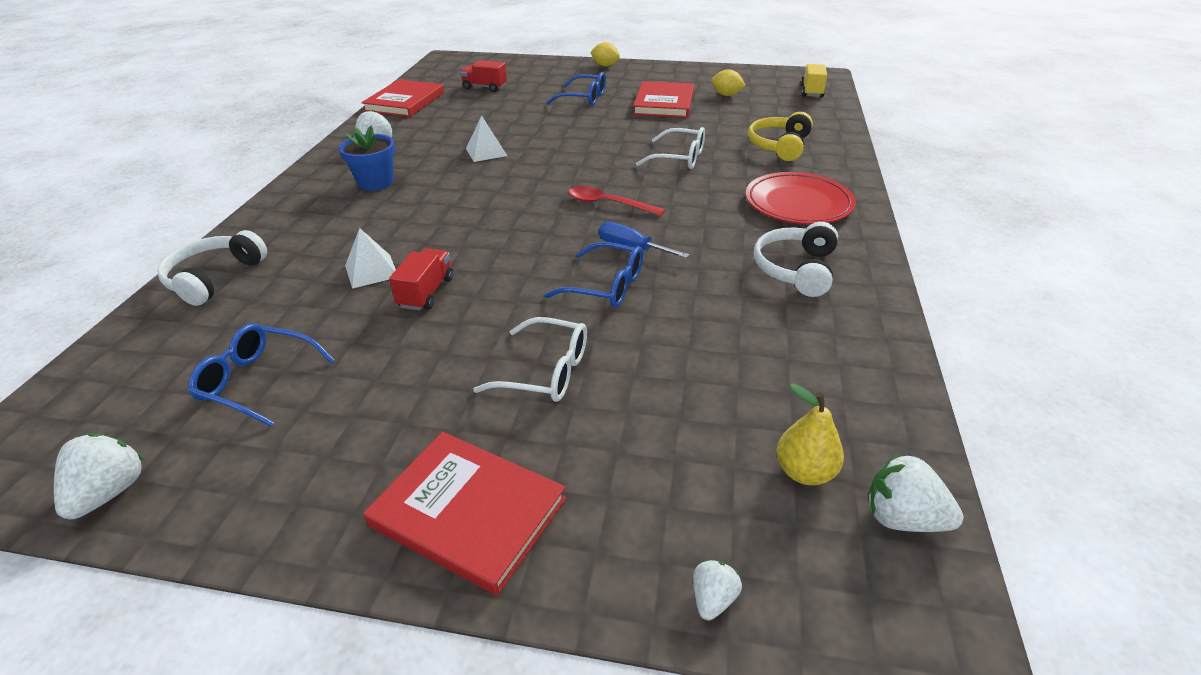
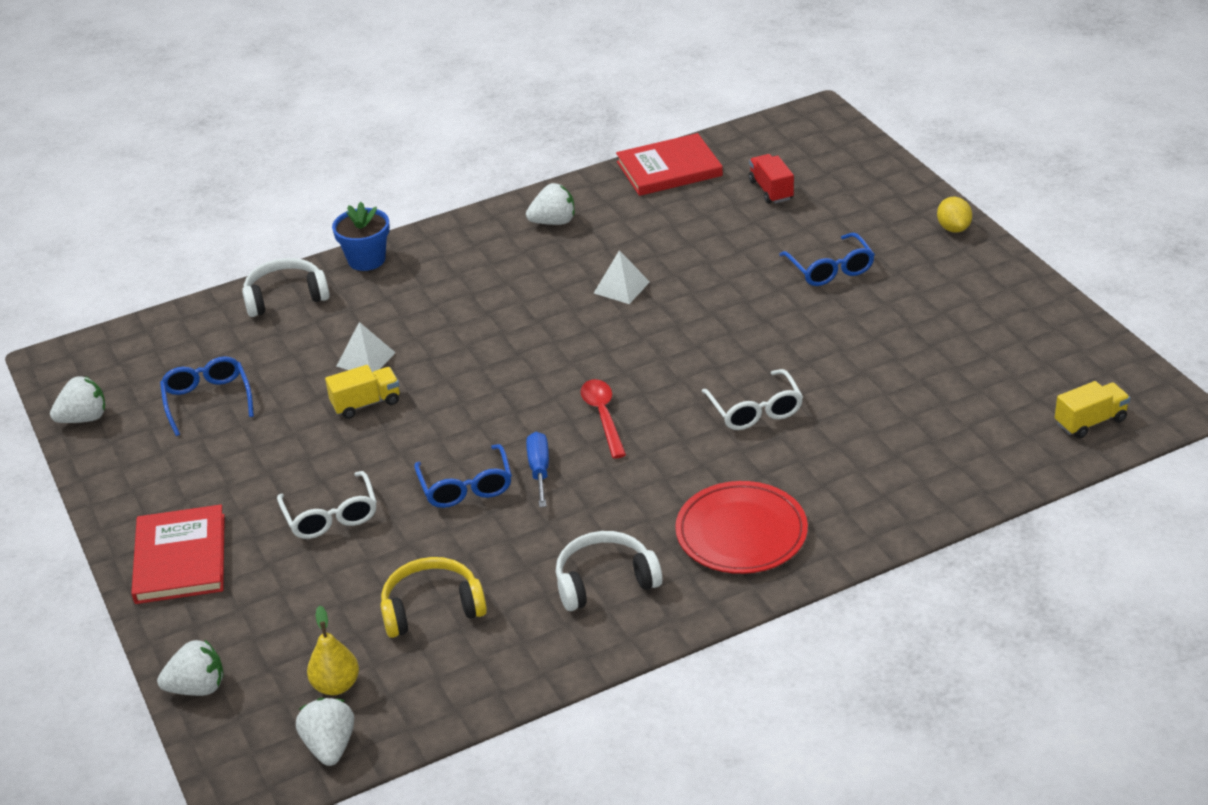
camera: 55 degrees right, 0 degrees up
(376, 182) = (493, 268): blue flower pot -> blue flower pot (366, 259)
(426, 292) = (366, 403): red truck -> yellow truck
(664, 103) = (892, 329): red book -> none
(713, 599) = (197, 687): white strawberry -> white strawberry, size x1.69
(726, 95) = (982, 361): yellow lemon -> none
(779, 146) = (874, 464): yellow headphones -> yellow headphones (432, 608)

